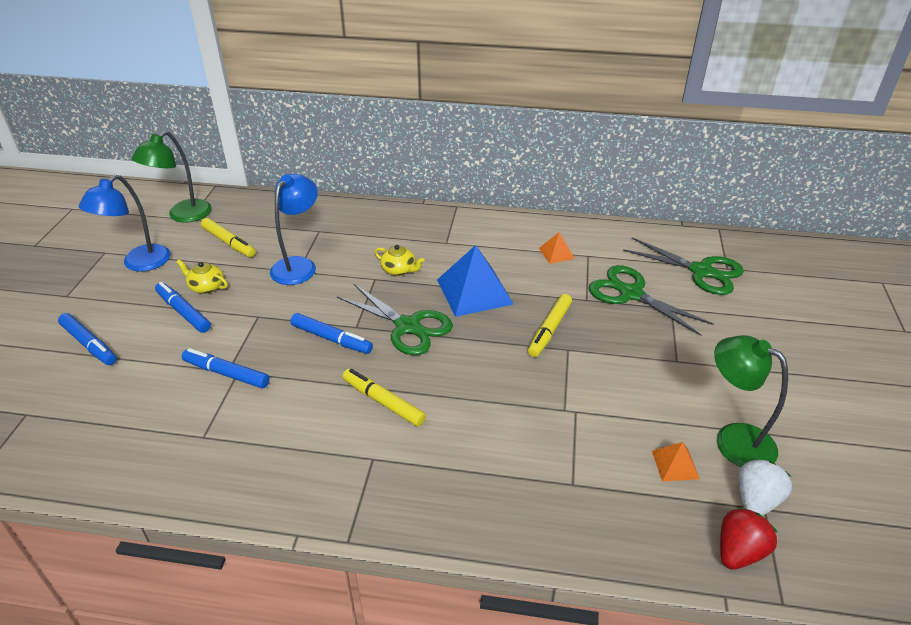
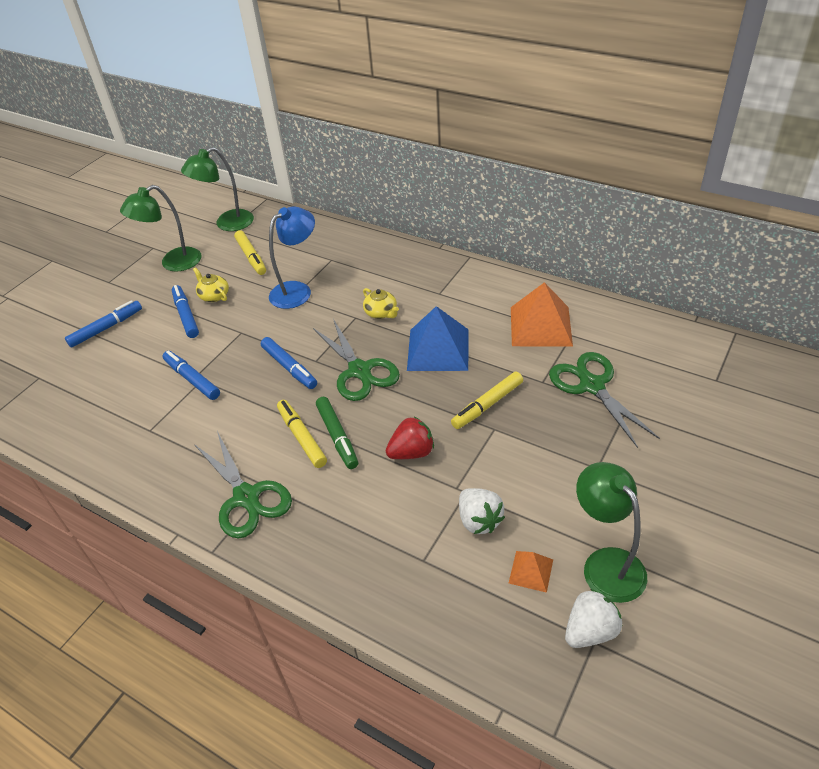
camera: 25 degrees right, 5 degrees up
(89, 344) = (106, 328): blue marker -> blue marker turned 105 degrees counterclockwise
(139, 263) = (173, 263): blue lamp -> green lamp
(420, 392) = (337, 436): none -> green marker
(556, 253) = (540, 326): orange pyramid -> orange pyramid, size x2.06
(602, 433) = (479, 520): none -> white strawberry
(701, 271) = (684, 377): green scissors -> green scissors (246, 497)
(739, 552) = (541, 673): red strawberry -> red strawberry (411, 452)

